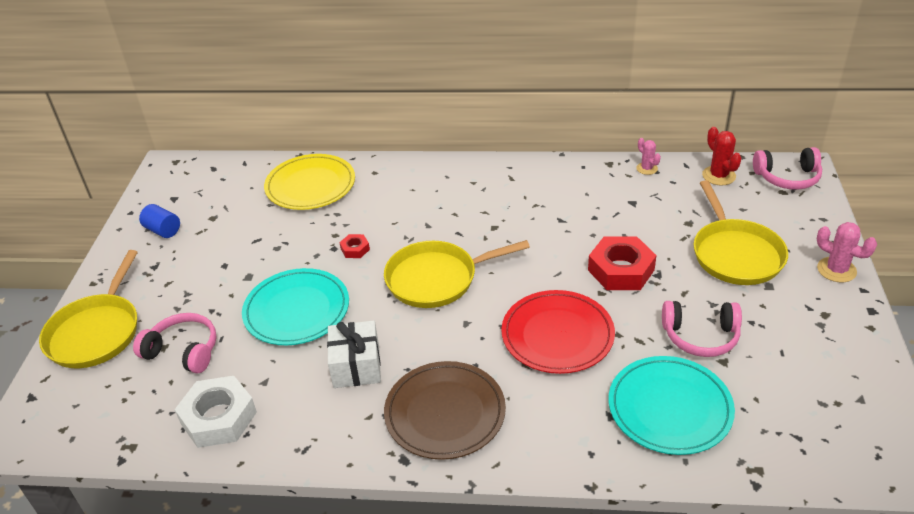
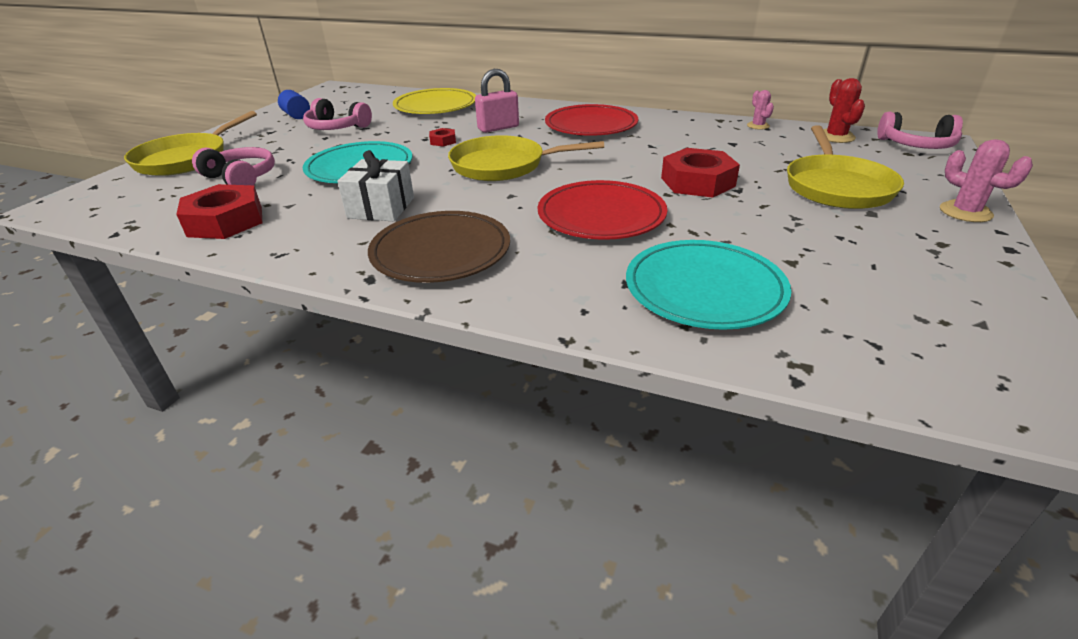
camera: 15 degrees right, 5 degrees down
(218, 418) = (225, 221): white nut -> red nut
(399, 215) = (498, 128): none -> pink padlock
(490, 195) = (591, 125): none -> red plate
(700, 336) = (770, 238): pink headphones -> pink headphones (337, 127)

